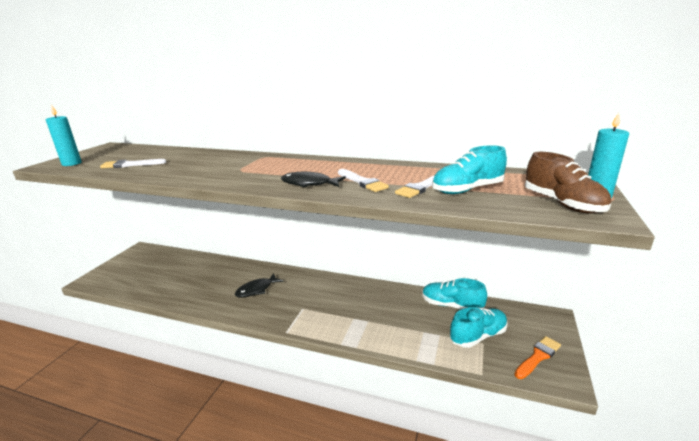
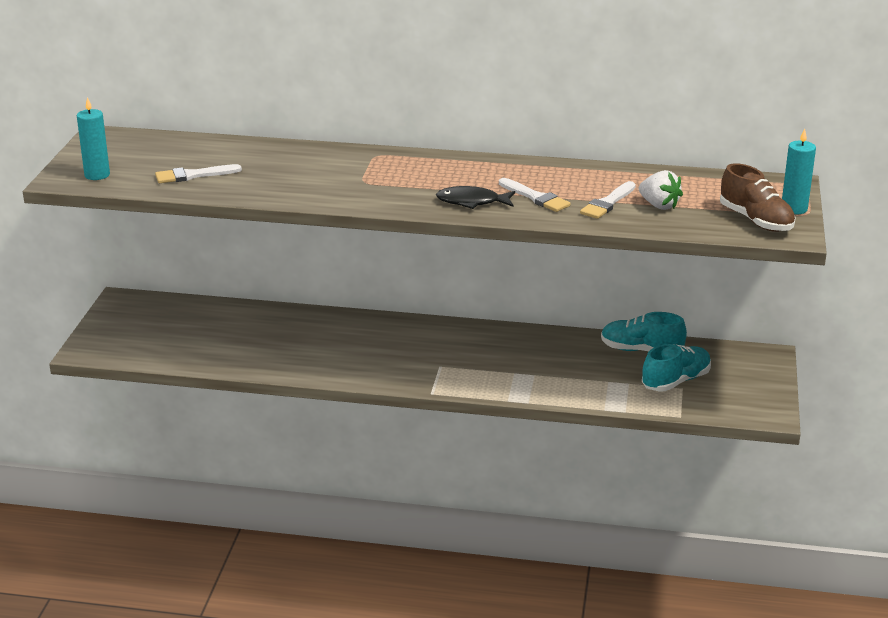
camera: 10 degrees left, 5 degrees up
(257, 290) = (361, 347): black fish -> none
(467, 190) = (659, 205): turquoise shoe -> white strawberry
(538, 356) = (745, 396): orange brush -> none

